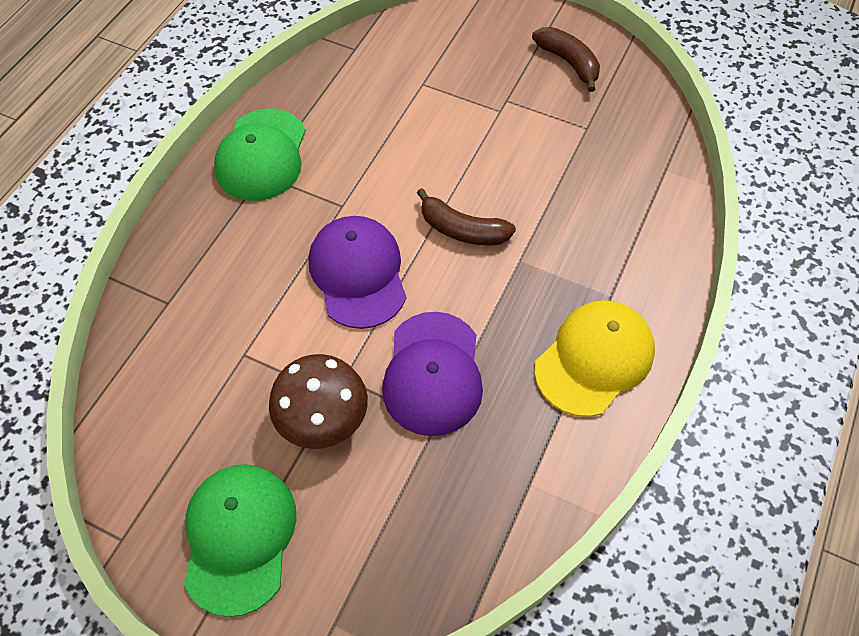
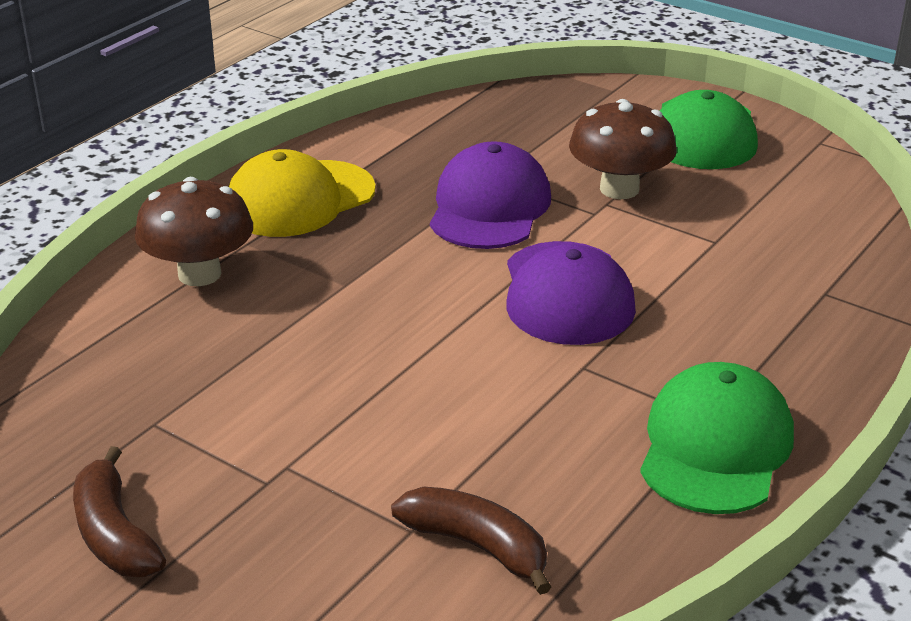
camera: 170 degrees left, 25 degrees down
(462, 230) = (411, 321): brown banana -> brown banana (477, 546)
(628, 255) = (199, 274): none -> brown mushroom

